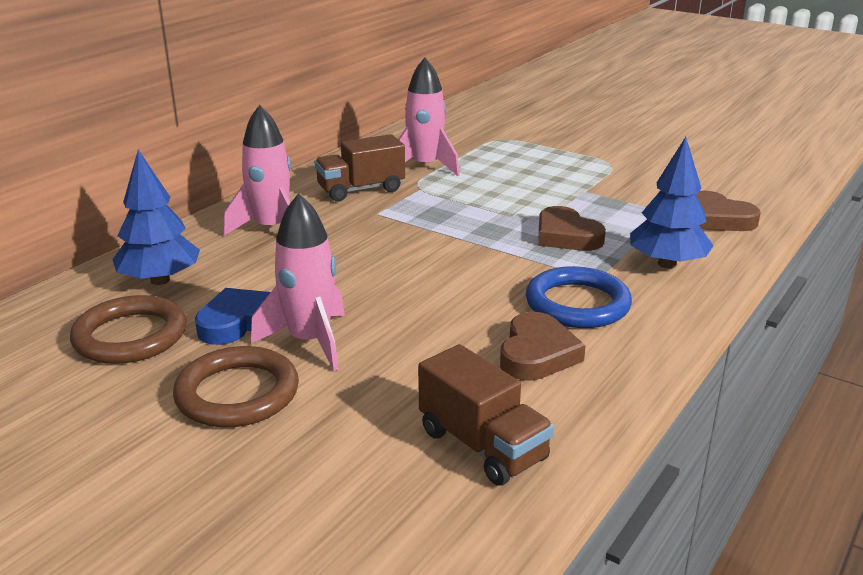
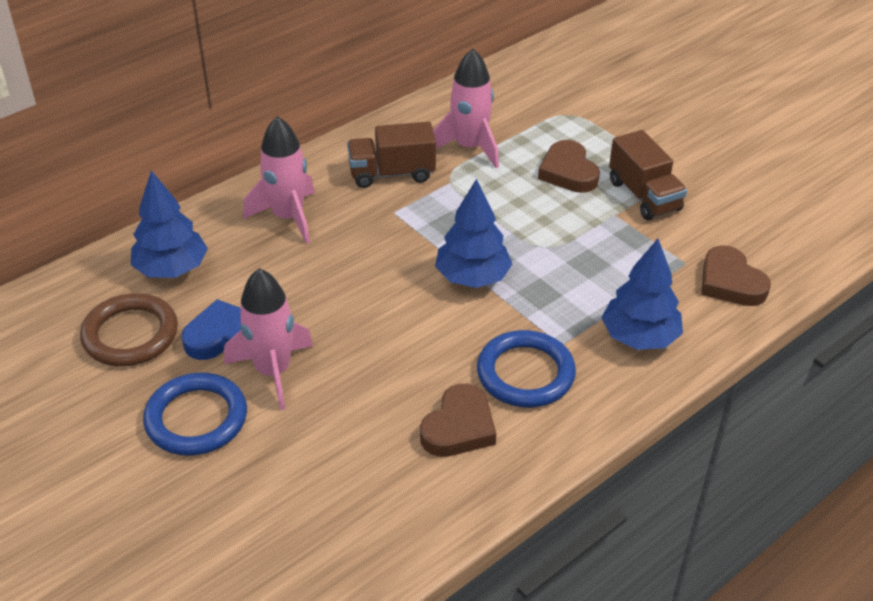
camera: 15 degrees right, 15 degrees up
(237, 393) = (196, 418): brown ring -> blue ring
(481, 246) = (472, 277): none -> blue tree
(482, 445) = (367, 517): brown truck -> brown truck (644, 196)
(566, 236) = (561, 279): brown heart -> brown heart (568, 172)

